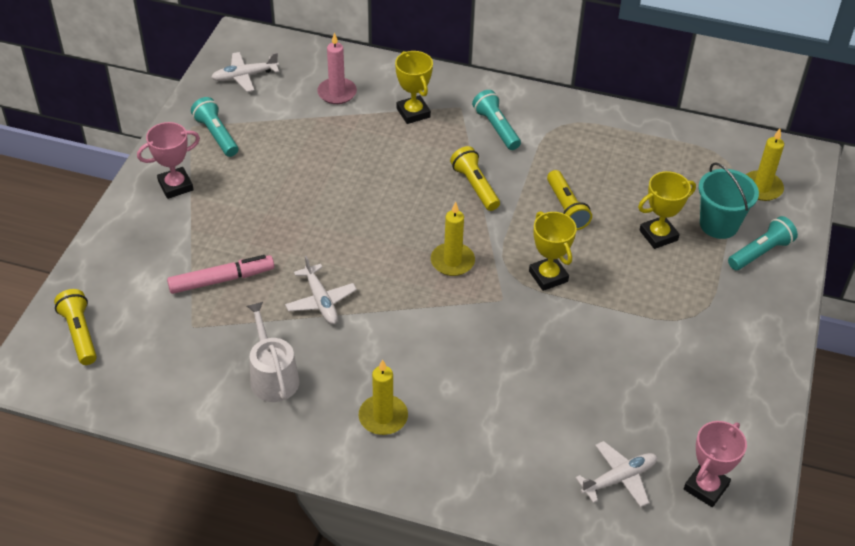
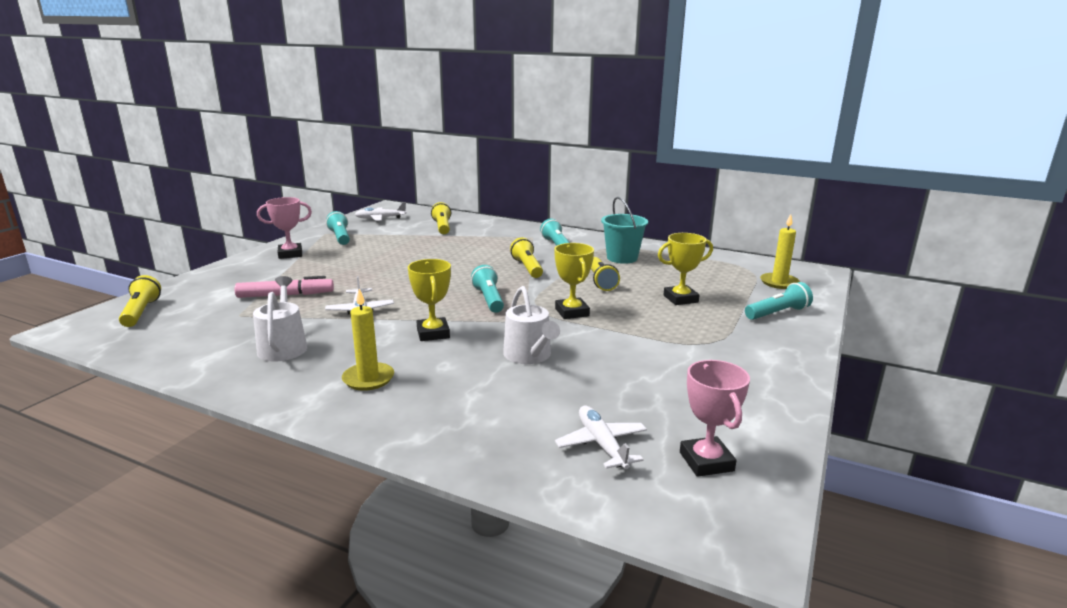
camera: 10 degrees right, 25 degrees down
(337, 93) = (442, 227): pink candle -> yellow flashlight
(413, 113) = (495, 237): yellow trophy -> yellow trophy (433, 333)
(452, 261) = (489, 299): yellow candle -> turquoise flashlight
(525, 360) = (529, 356): none -> white watering can
(618, 479) = (601, 445): white plane -> white plane turned 90 degrees counterclockwise
(706, 487) = (706, 461): pink trophy -> pink trophy turned 60 degrees counterclockwise
(718, 224) = (738, 297): turquoise bucket -> turquoise bucket (622, 258)

